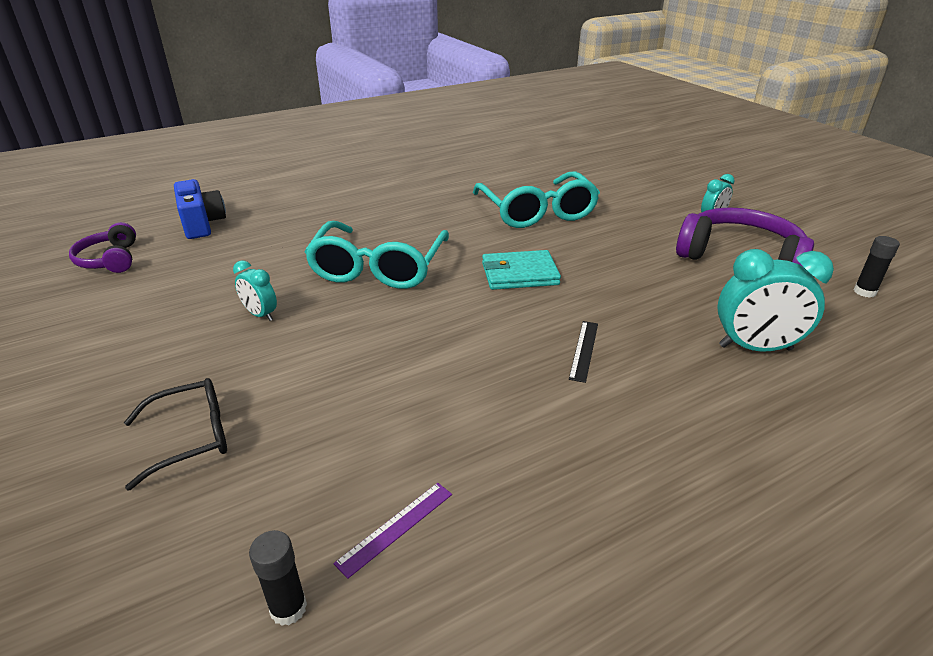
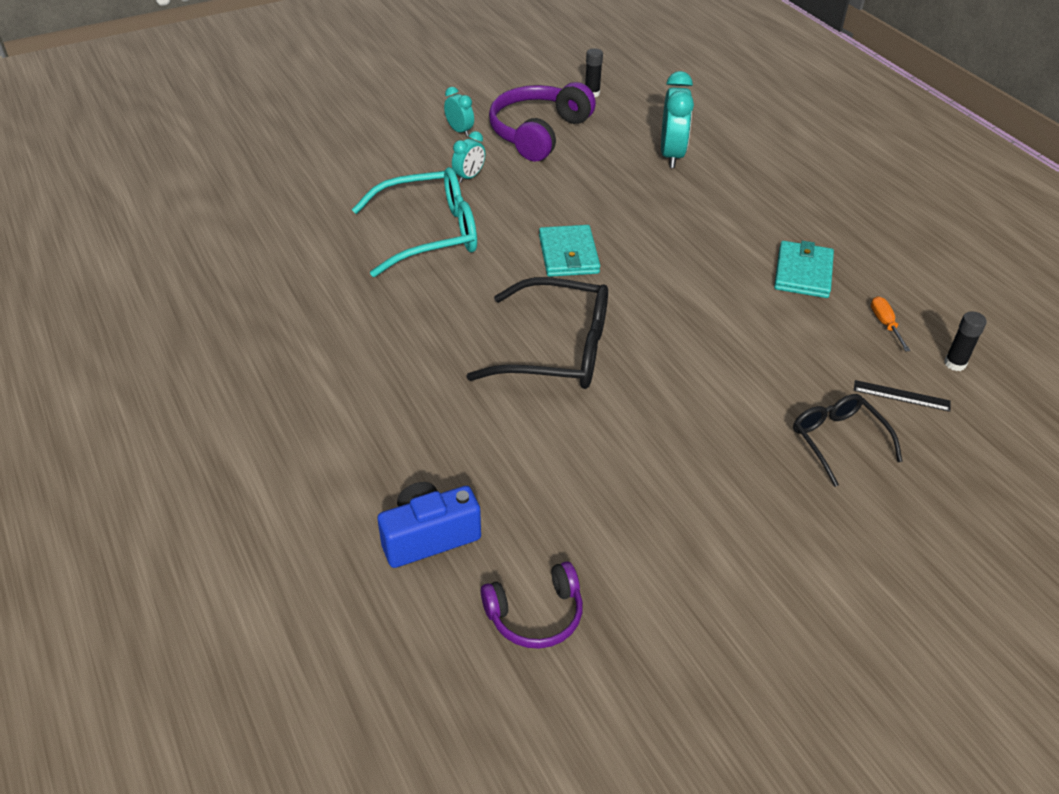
camera: 90 degrees left, 10 degrees up
(260, 315) = (656, 430): turquoise clock -> turquoise clock (469, 177)
(378, 268) = (558, 350): turquoise glasses -> black glasses
(395, 527) = (885, 324): purple ruler -> orange screwdriver
(512, 448) = (803, 273): none -> turquoise wallet
(584, 350) = (686, 231): black ruler -> black ruler (901, 396)

